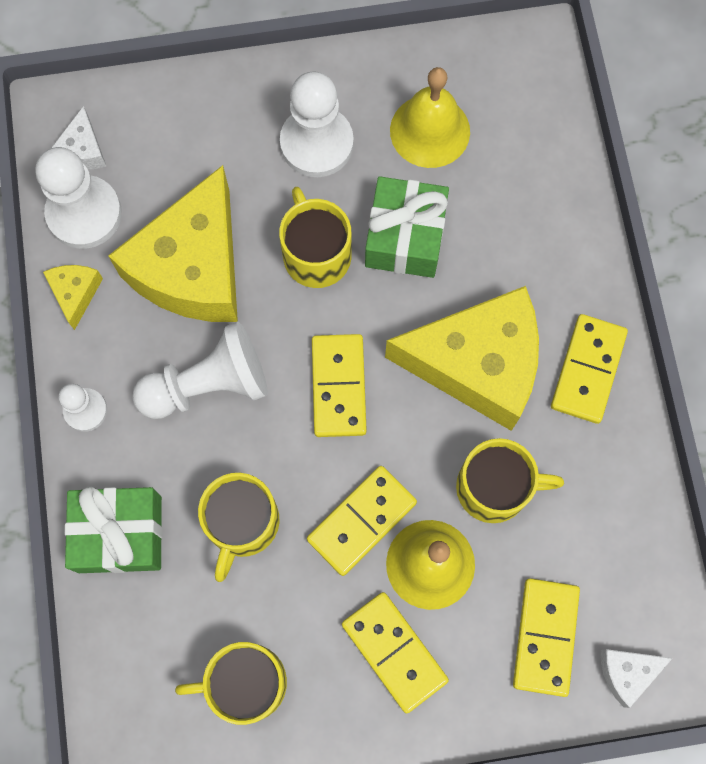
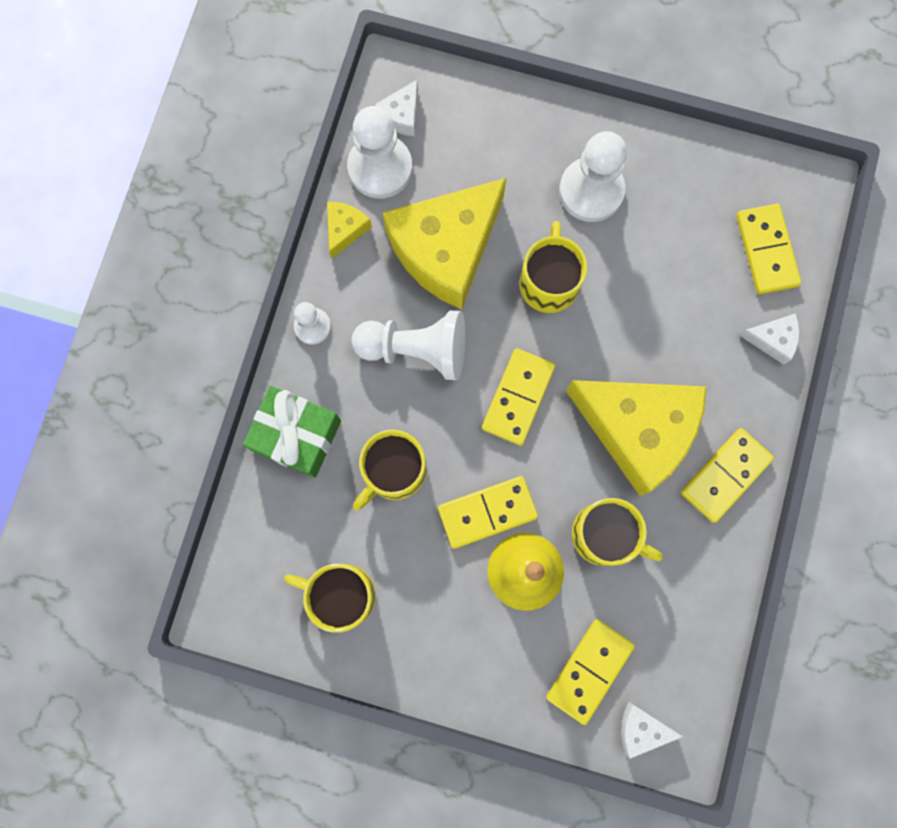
camera: 25 degrees right, 5 degrees up
(394, 652) = (465, 626): yellow domino -> yellow domino (766, 250)
(405, 237) = (627, 300): green gift -> none
(430, 131) = (688, 221): yellow bell -> none
(569, 212) = (772, 340): none -> white cheese

